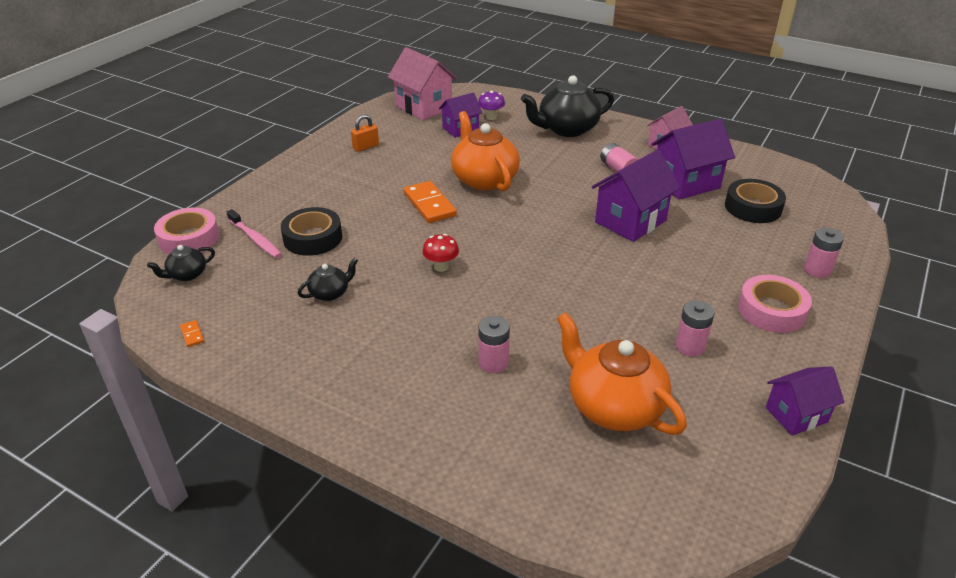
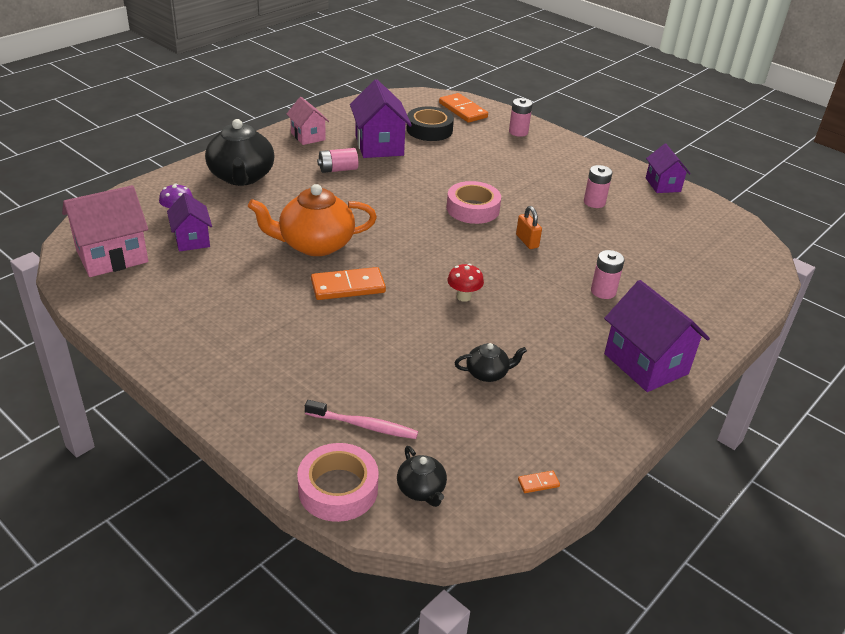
camera: 80 degrees left, 0 degrees up
(255, 239) = (364, 425): pink toothbrush -> pink toothbrush turned 45 degrees clockwise
(313, 238) = (380, 377): black tape -> none
(330, 293) = (487, 373): black teapot -> black teapot turned 105 degrees clockwise
(366, 147) = (187, 315): orange padlock -> orange padlock (527, 241)
(613, 406) = (654, 248): orange teapot -> none
(630, 221) = (427, 185): purple house -> purple house (646, 364)
(771, 310) = (560, 161): pink tape -> pink tape (472, 209)
(828, 223) = (463, 110): none -> orange domino

